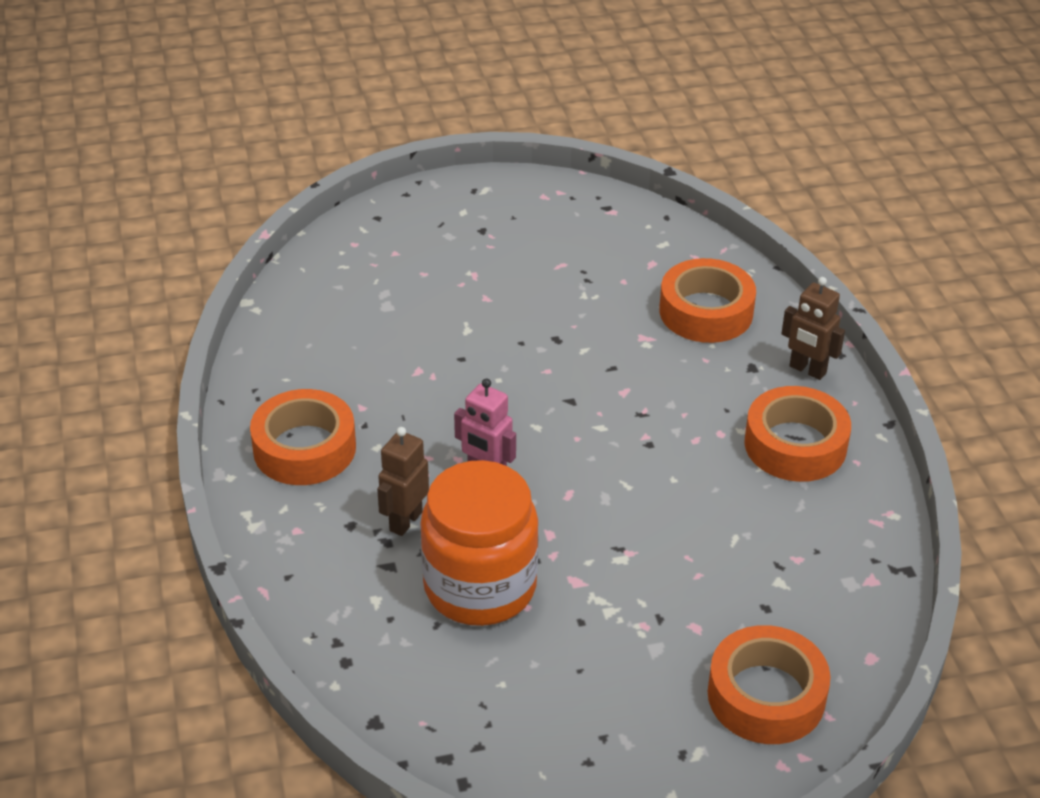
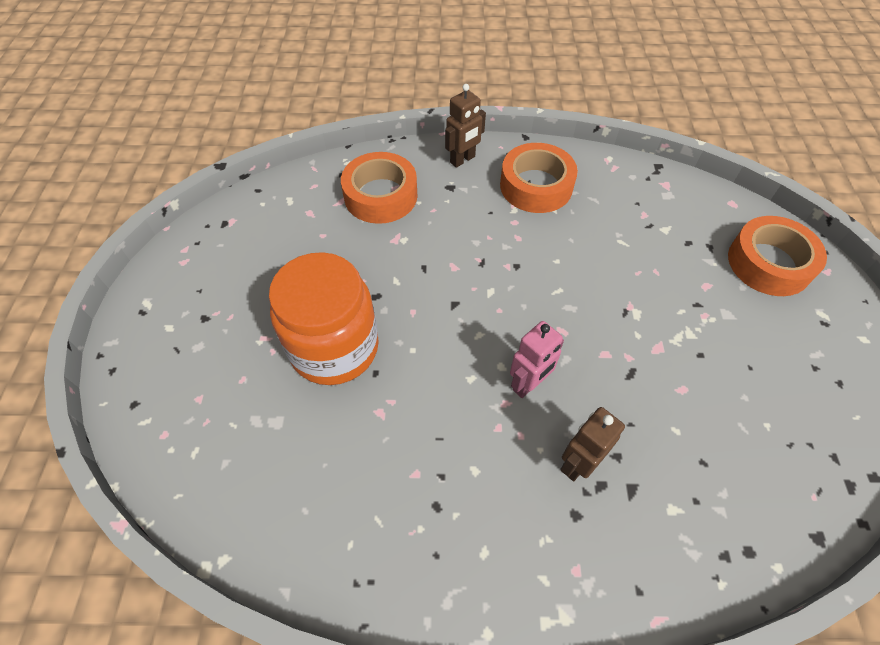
camera: 75 degrees left, 15 degrees up
(304, 448) = (462, 542): orange tape -> none
(405, 521) = (578, 463): brown robot -> brown robot turned 90 degrees clockwise
(480, 586) = (662, 418): orange jar -> orange jar (334, 348)

